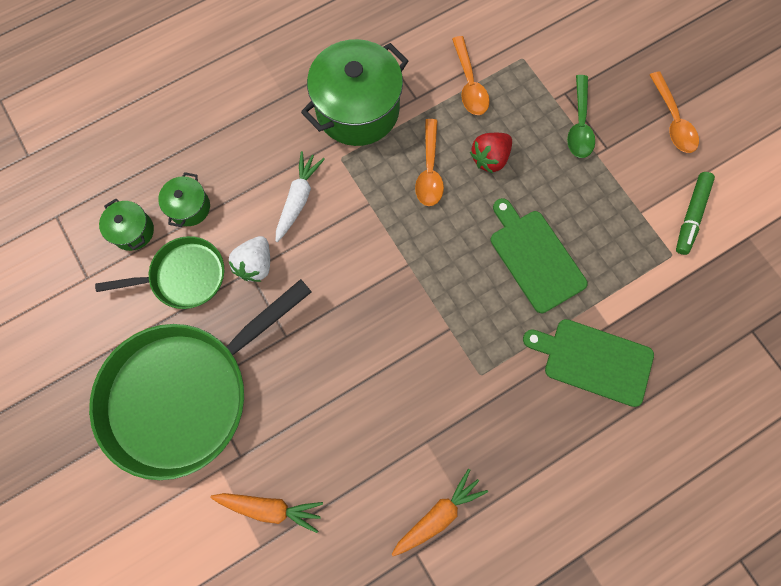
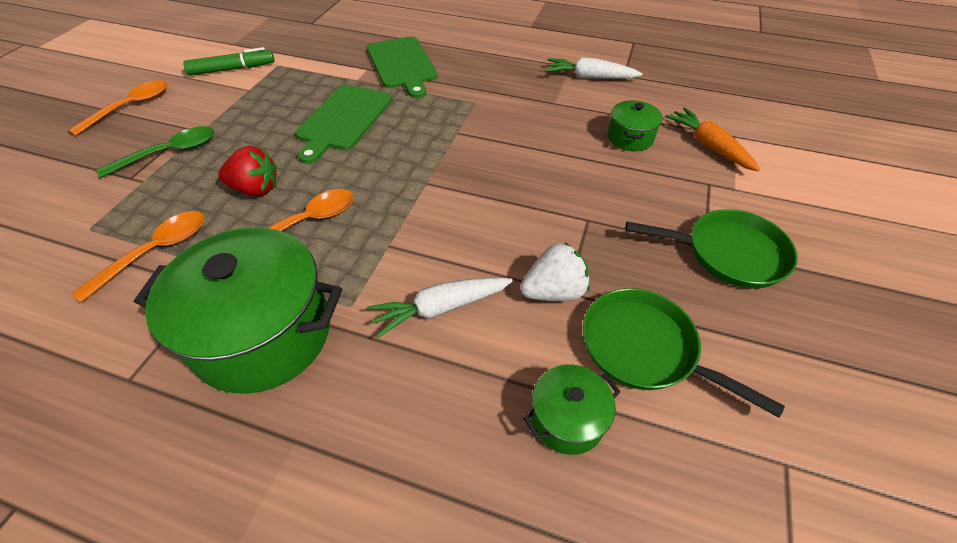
camera: 130 degrees left, 25 degrees down
(133, 231) = (671, 463): green pot -> green pot (630, 138)
(185, 393) = (728, 253): green pan -> green pan, size x0.53
(438, 514) = (589, 77): orange carrot -> white carrot

